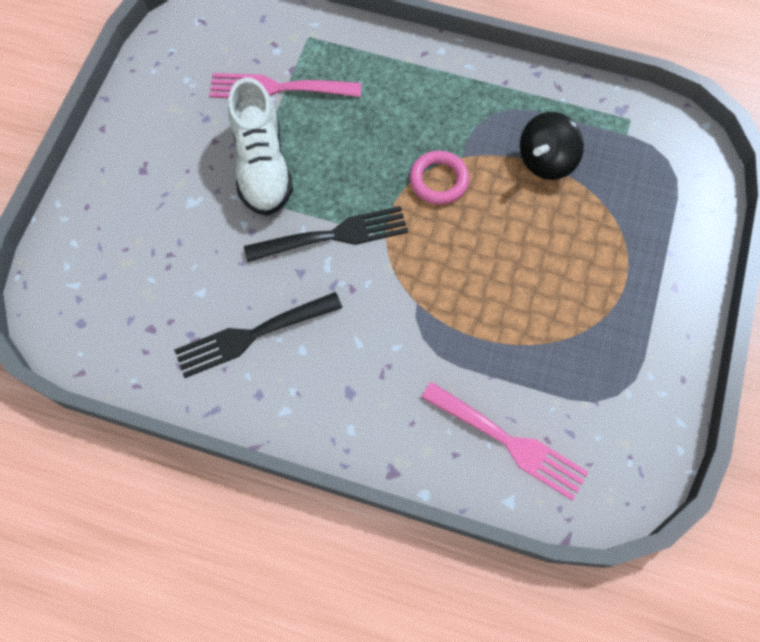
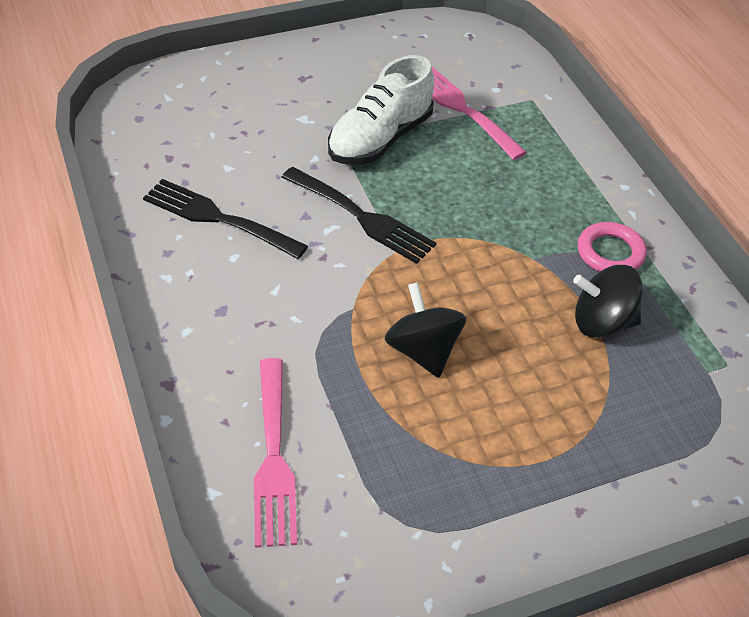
camera: 50 degrees right, 20 degrees down
(439, 180) = (492, 256): pink ring -> pink ring (610, 253)
(488, 285) = (423, 350): none -> black spinning top

